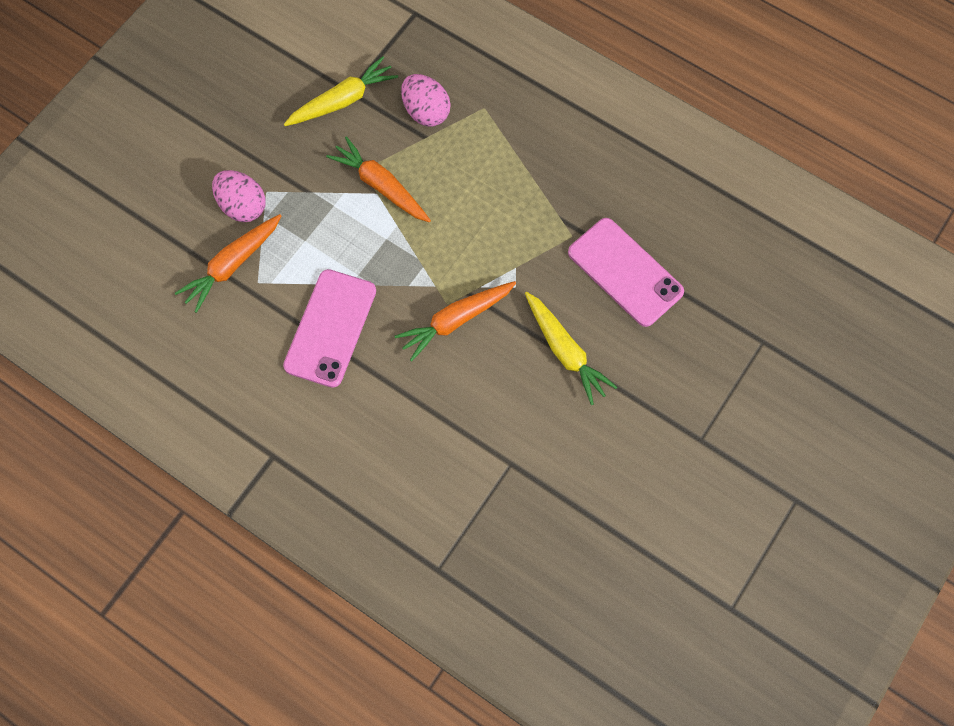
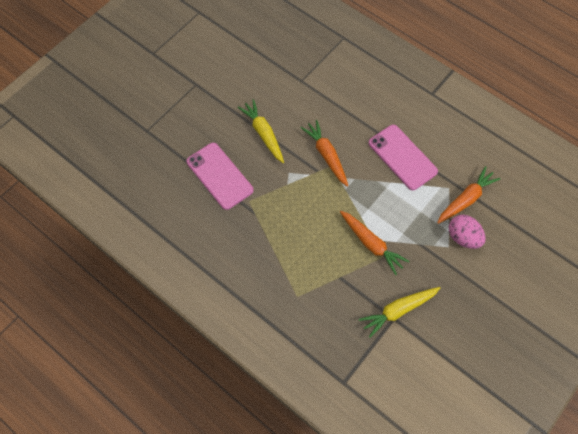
camera: 175 degrees left, 5 degrees down
(330, 328) = (402, 157): pink phone -> pink phone turned 60 degrees counterclockwise
(426, 112) = (338, 296): pink egg -> none
(456, 320) = (326, 155): orange carrot -> orange carrot turned 90 degrees counterclockwise

